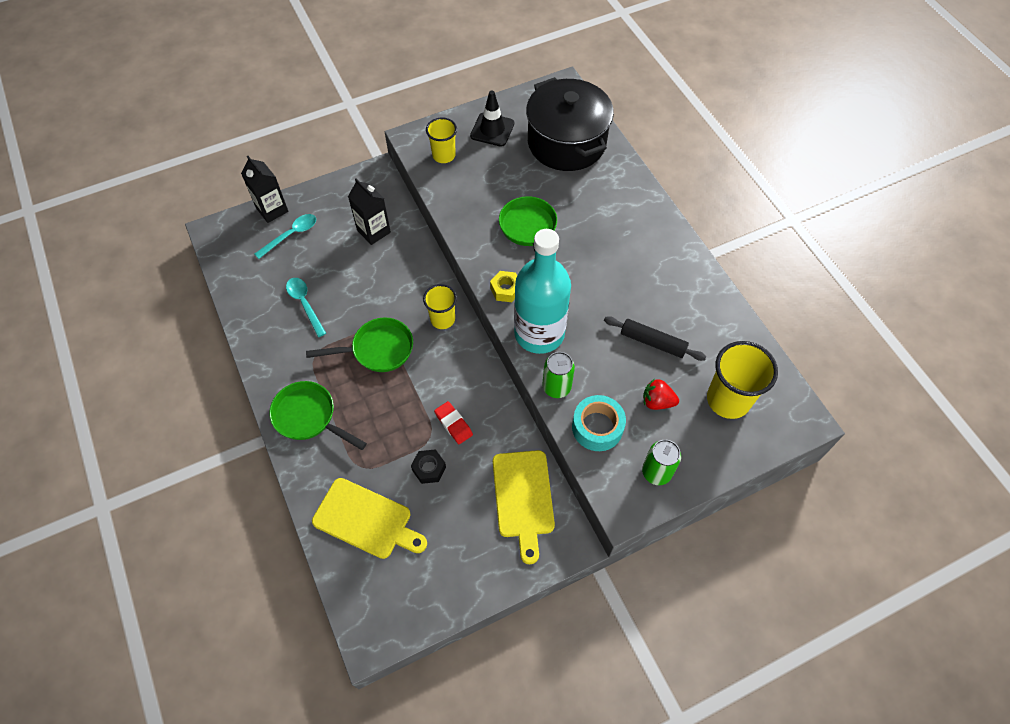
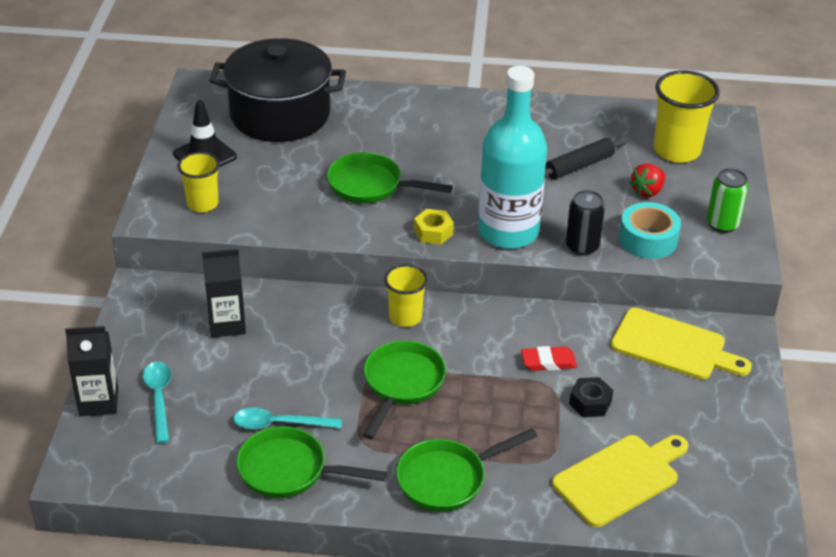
camera: 60 degrees left, 20 degrees down
(269, 330) = (289, 471): none -> green pan
(556, 387) = (582, 246): green can -> black can

